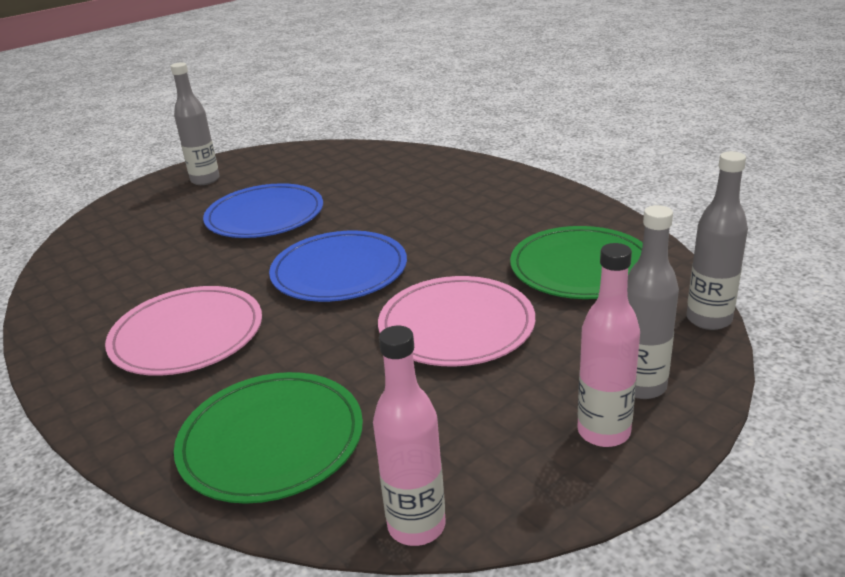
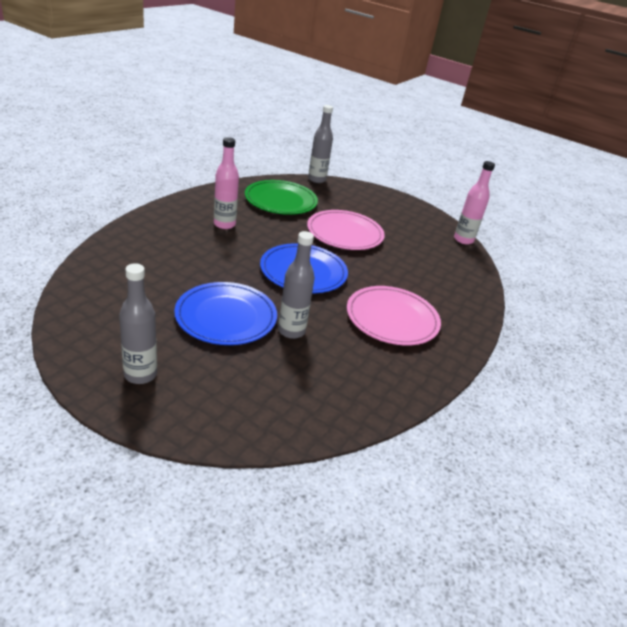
camera: 115 degrees left, 5 degrees up
(271, 440) = (448, 275): green plate -> none
(603, 432) = (397, 206): pink bottle -> pink bottle (224, 224)
(641, 386) = (367, 197): grey bottle -> grey bottle (291, 331)

